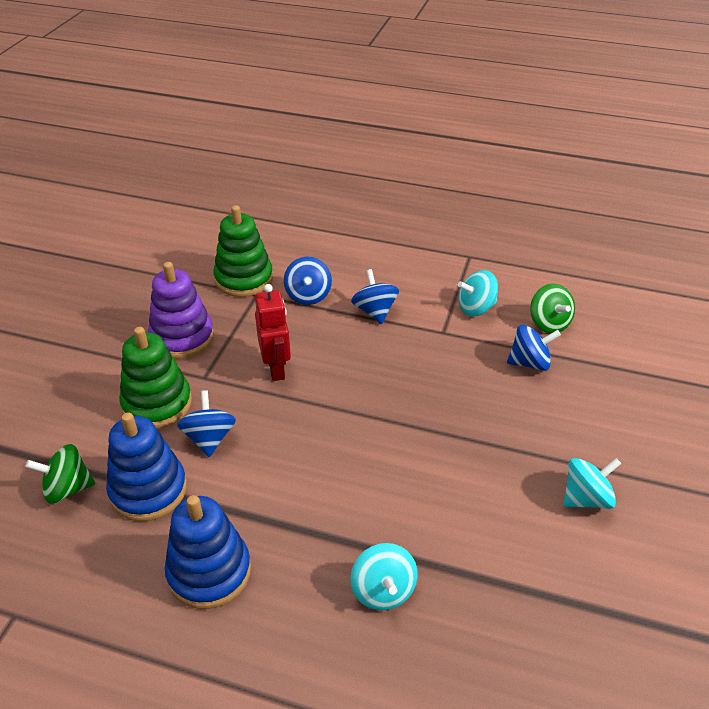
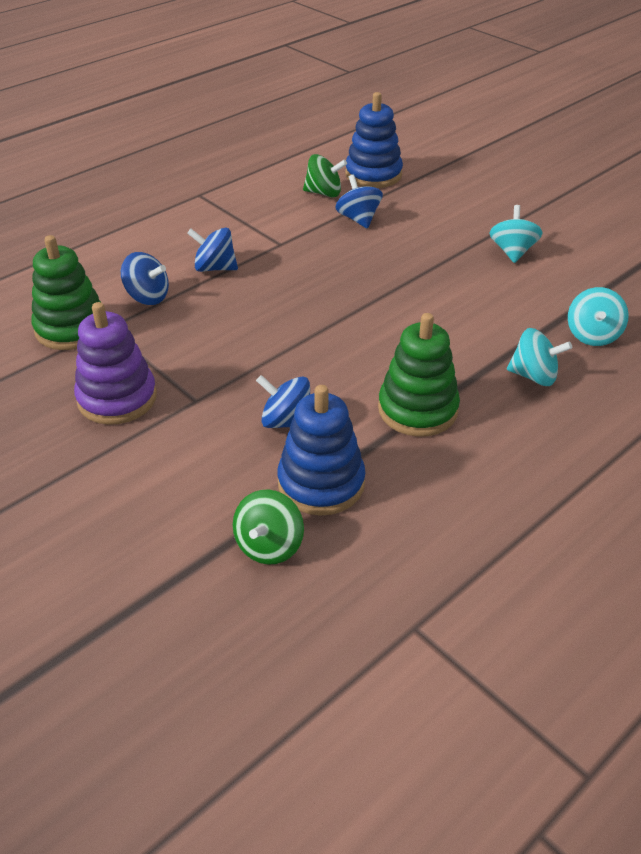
camera: 60 degrees left, 0 degrees up
(157, 404) = (203, 444): green stacking toy -> green stacking toy (417, 409)
(209, 572) = (451, 469): blue stacking toy -> blue stacking toy (373, 174)
(276, 368) = (231, 350): red robot -> none
(476, 308) = (269, 217): turquoise spinning top -> turquoise spinning top (592, 335)
(529, 363) = (358, 219): blue spinning top -> blue spinning top turned 45 degrees counterclockwise

